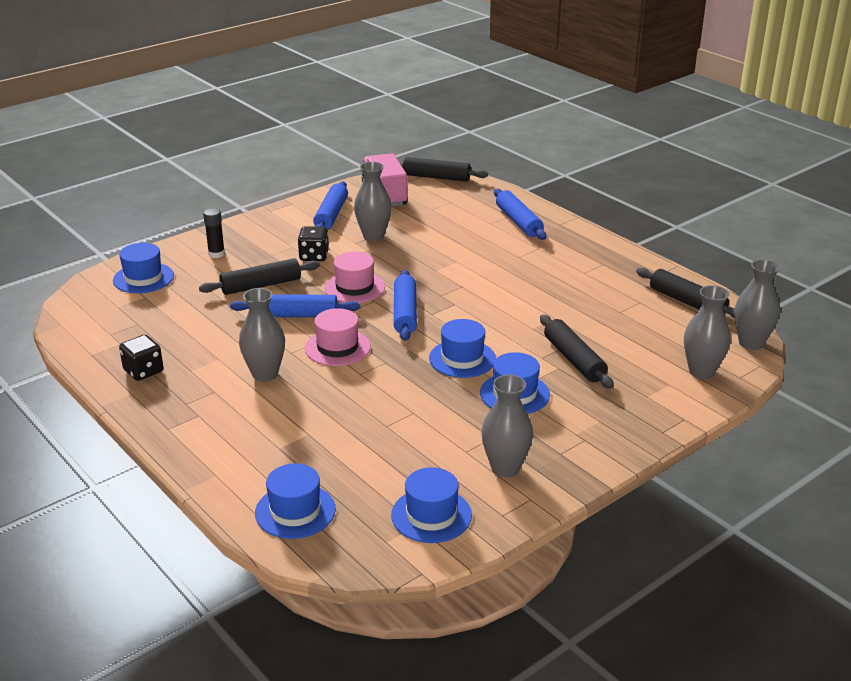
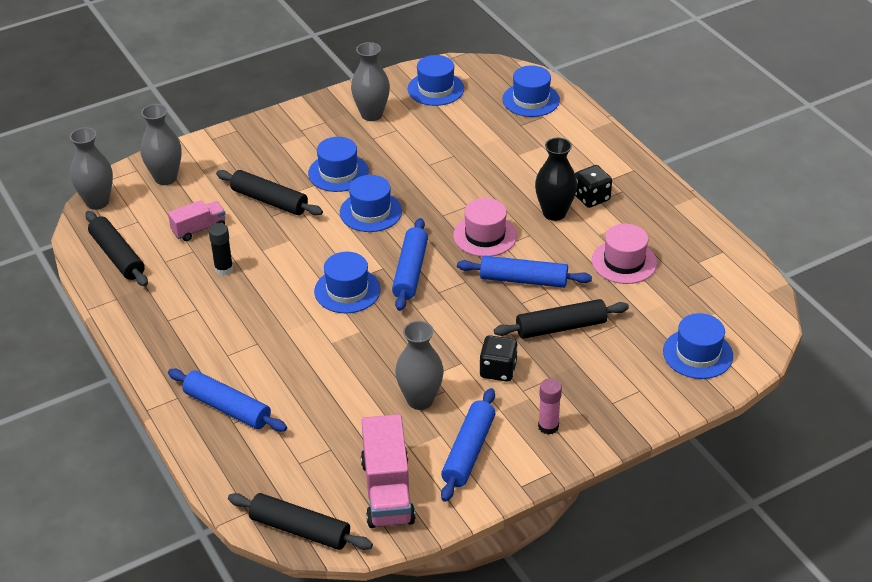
camera: 170 degrees left, 10 degrees up
(143, 371) = (667, 227): black dice -> black dice (591, 198)
(216, 254) = (617, 387): black glue stick -> black glue stick (224, 269)
(265, 374) = (554, 213): grey vase -> black vase
(272, 230) = (548, 426): none -> pink glue stick
(354, 287) = (457, 313): pink hat -> pink hat (624, 262)
(458, 295) = (347, 290): none -> blue hat
(518, 222) = (227, 408): blue rolling pin -> blue rolling pin turned 45 degrees counterclockwise
(574, 359) = (269, 201): black rolling pin -> black rolling pin turned 45 degrees counterclockwise
(628, 329) = (199, 229): none -> pink truck

